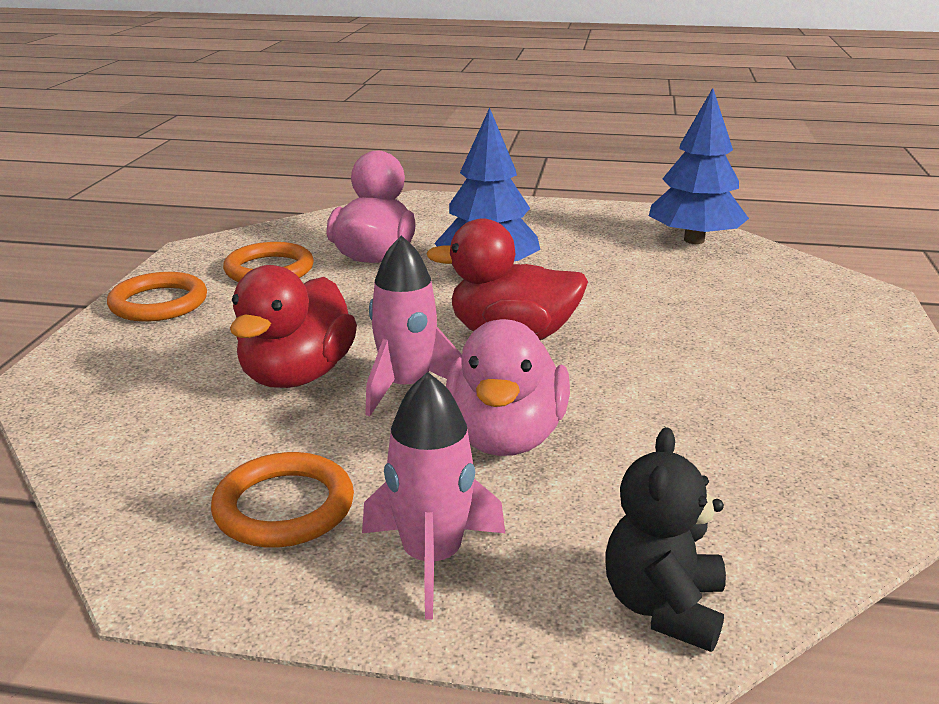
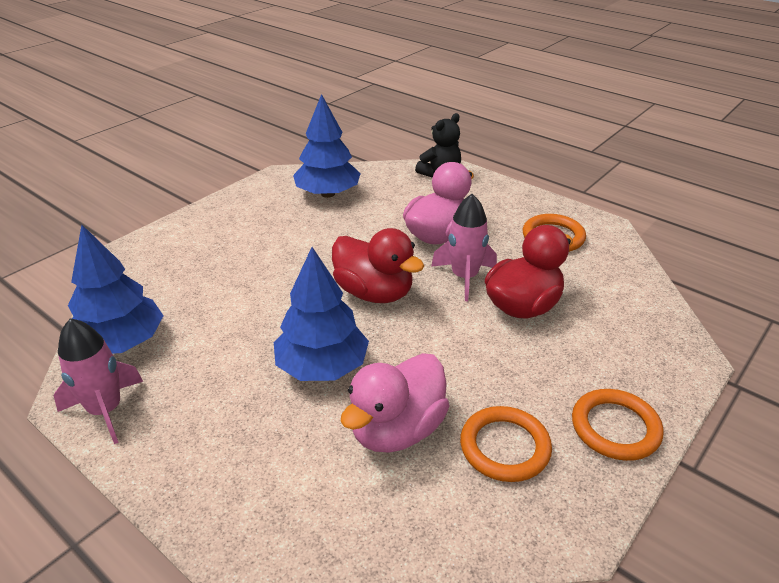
camera: 150 degrees left, 10 degrees up
(432, 558) = (503, 204): pink rocket -> pink rocket (106, 410)
(802, 454) = (327, 194): none -> blue tree

